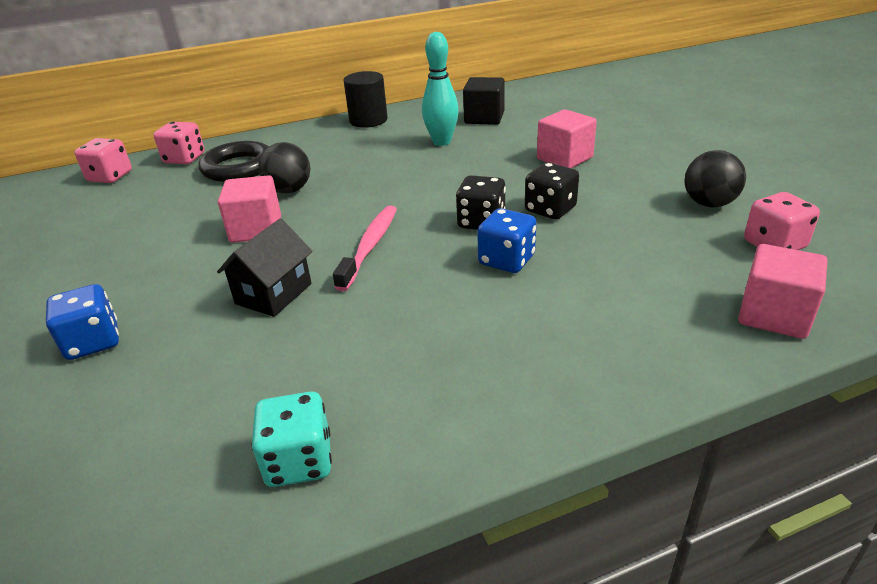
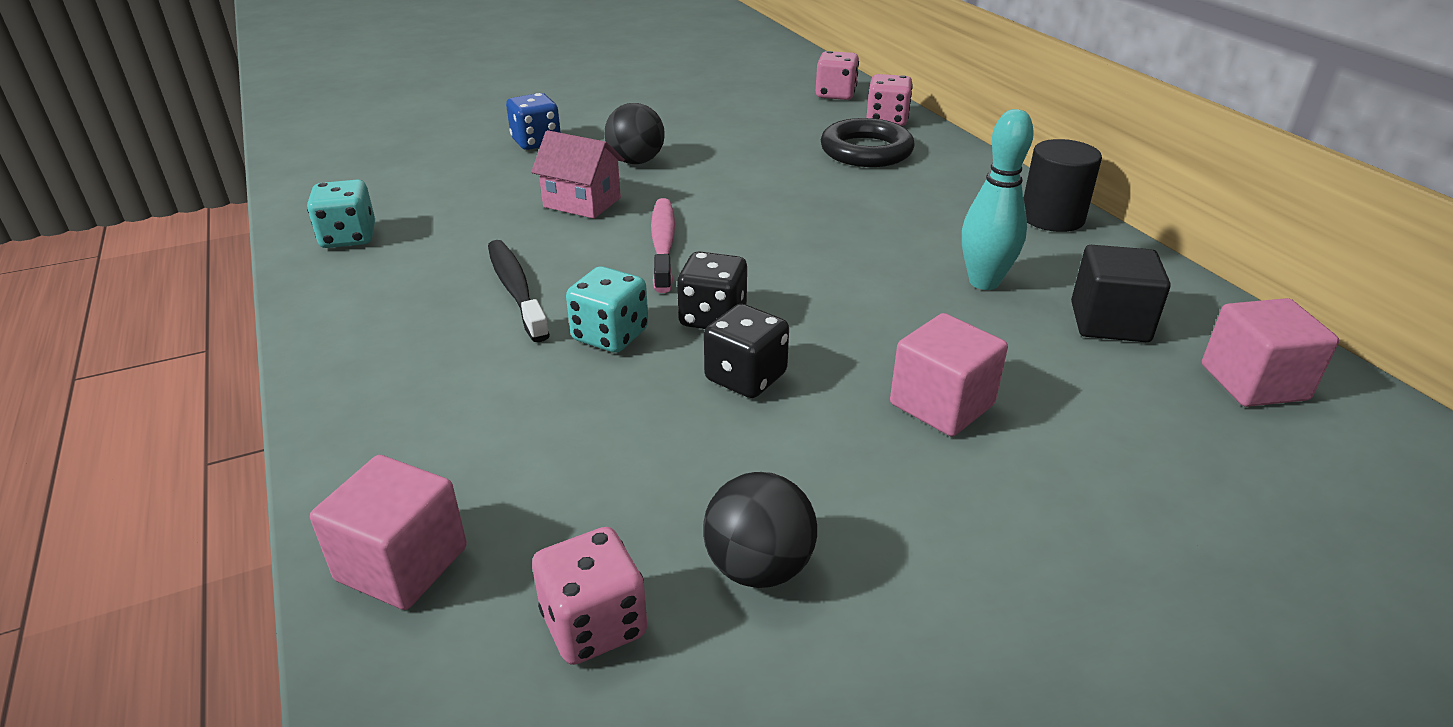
camera: 85 degrees right, 0 degrees up
(256, 229) = (711, 179): pink cube -> pink cube (1253, 382)
(274, 294) = (582, 202): black house -> pink house
(289, 190) = (805, 186): black ball -> black ball (636, 161)
(370, 246) = (663, 244): pink toothbrush -> pink toothbrush turned 105 degrees counterclockwise
(436, 313) = (516, 289): none -> black toothbrush
(506, 260) = (610, 335): blue dice -> turquoise dice

